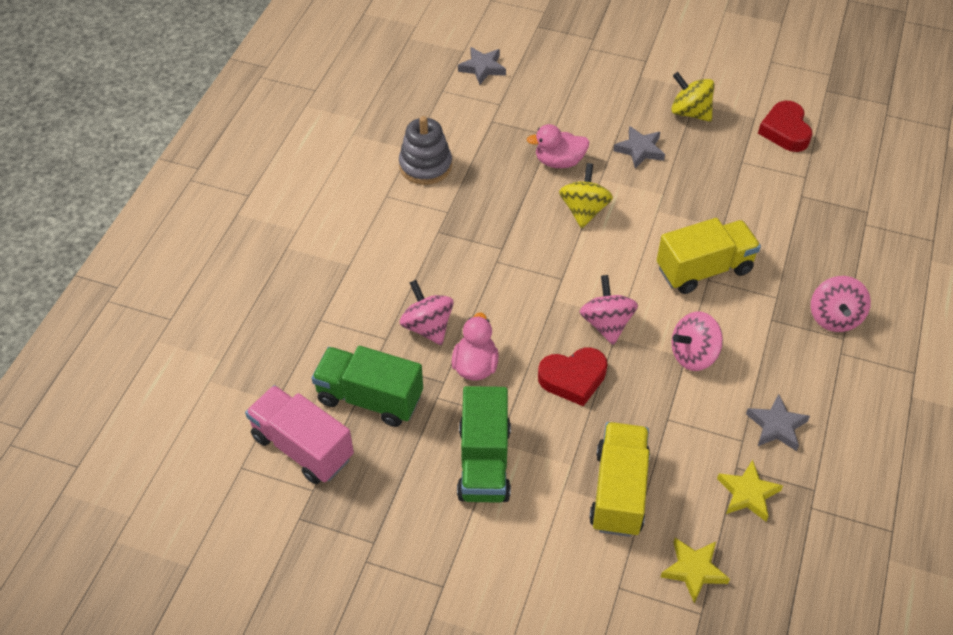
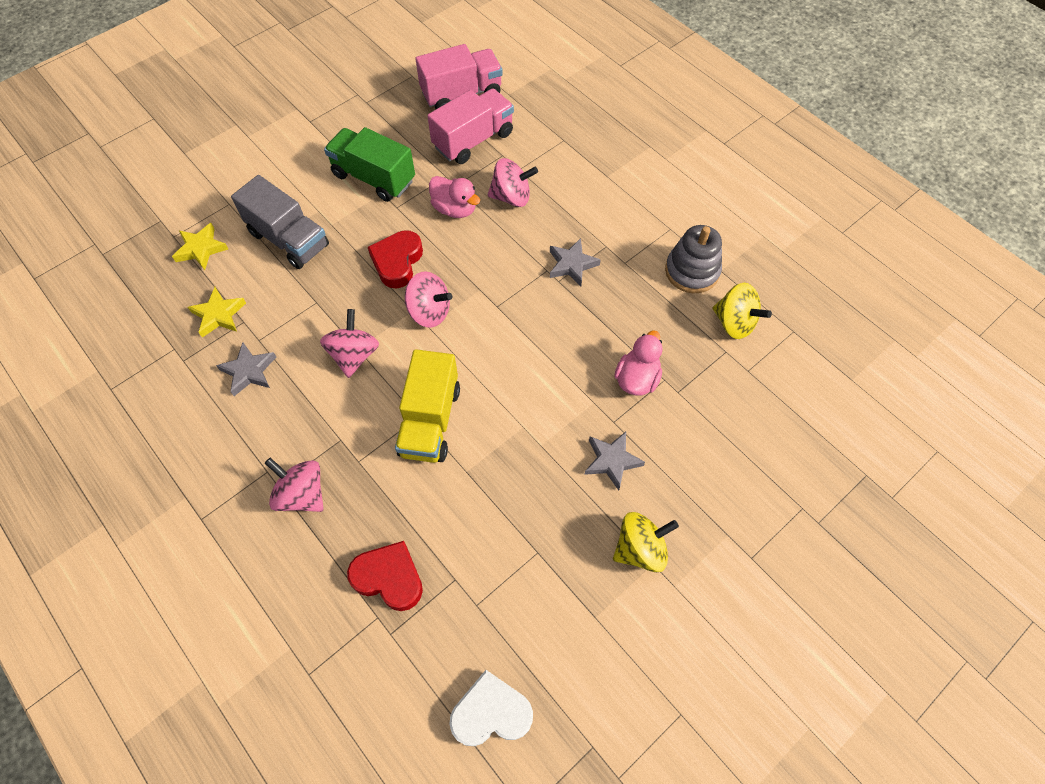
camera: 120 degrees right, 10 degrees up
(369, 398) = (473, 140): green truck -> pink truck
(482, 68) = (813, 382): grey star -> grey star (572, 265)
(584, 210) = (562, 365): yellow spinning top -> yellow spinning top (734, 323)
(618, 491) = (289, 239): yellow truck -> grey truck
(785, 131) = (554, 636): red heart -> red heart (389, 578)
(857, 141) = (491, 712): none -> white heart

